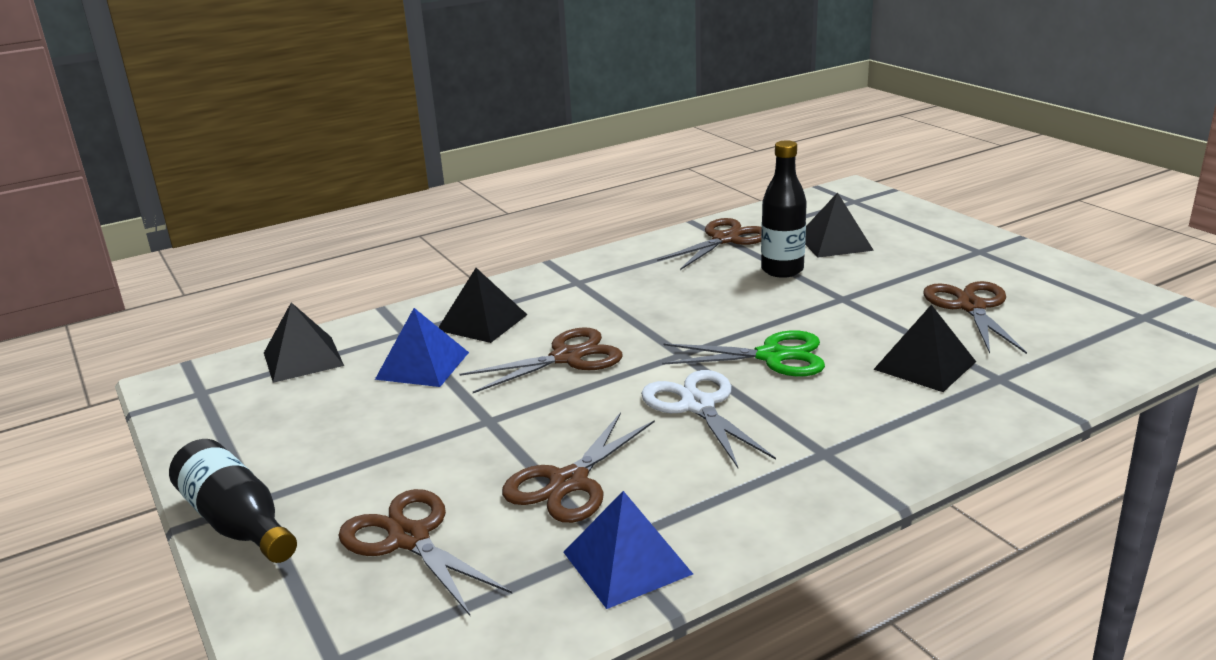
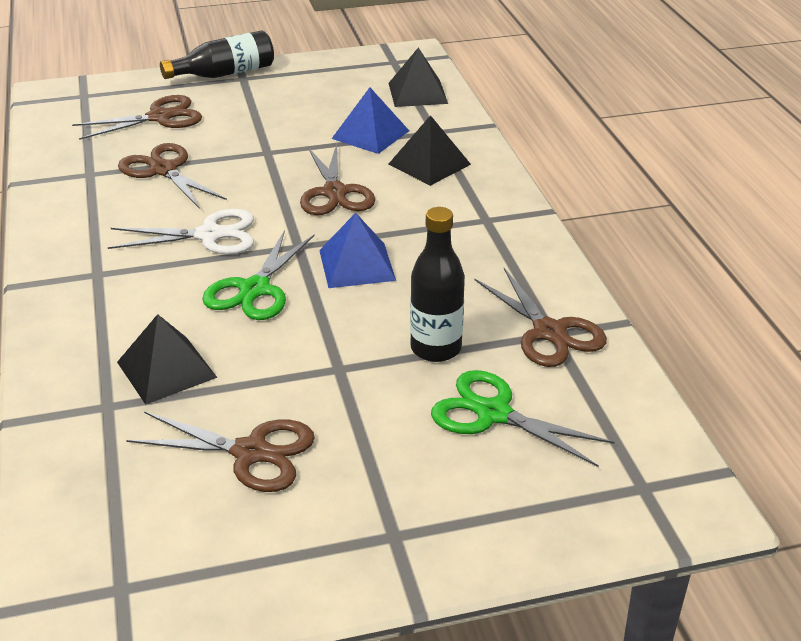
camera: 105 degrees right, 10 degrees up
(626, 562) = (67, 176): blue pyramid -> blue pyramid (357, 265)
(834, 242) = (493, 413): black pyramid -> green scissors

